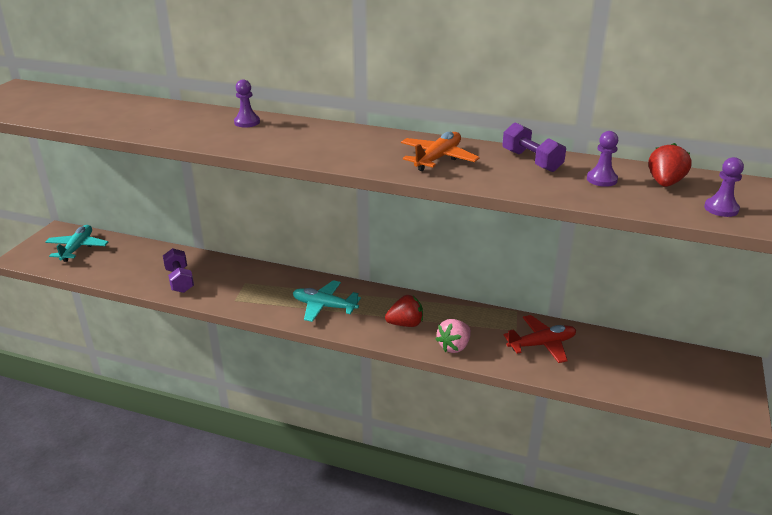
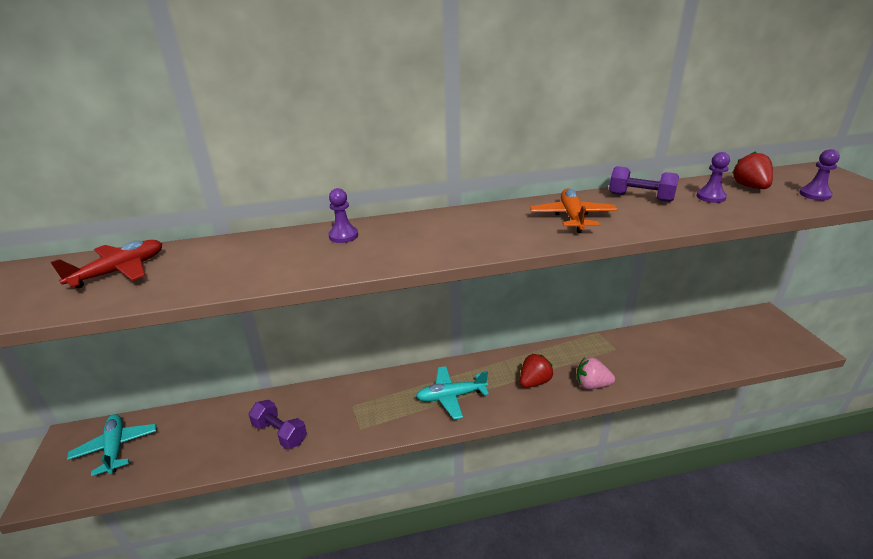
camera: 30 degrees left, 0 degrees up
(454, 346) = (592, 385): pink strawberry -> pink strawberry turned 90 degrees clockwise
(541, 344) = (646, 353): red plane -> red plane (120, 271)

